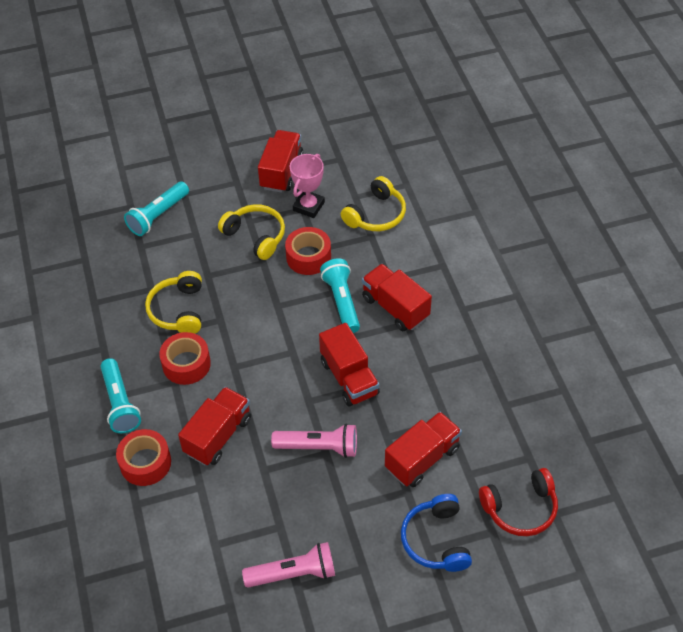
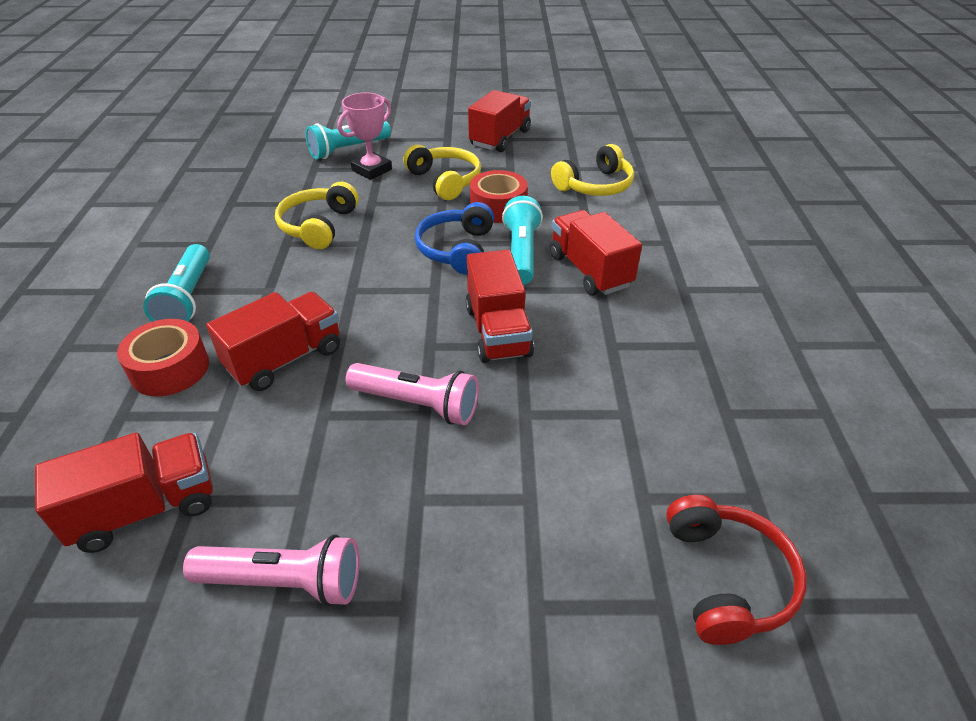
camera: 15 degrees right, 10 degrees down
(186, 364) = (294, 276): red tape -> none
(308, 206) = (518, 167): pink trophy -> pink trophy (371, 170)
(422, 458) = (570, 456): red truck -> red truck (146, 508)
(436, 540) = (555, 593): blue headphones -> blue headphones (457, 249)
(520, 508) = (727, 578): red headphones -> red headphones turned 90 degrees counterclockwise

